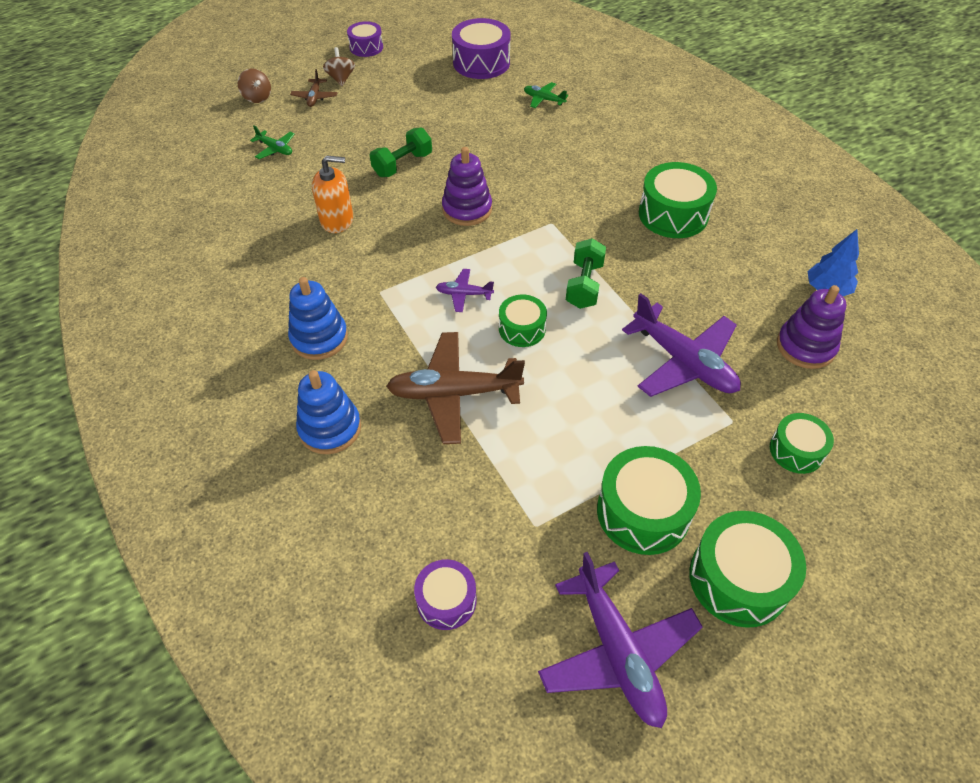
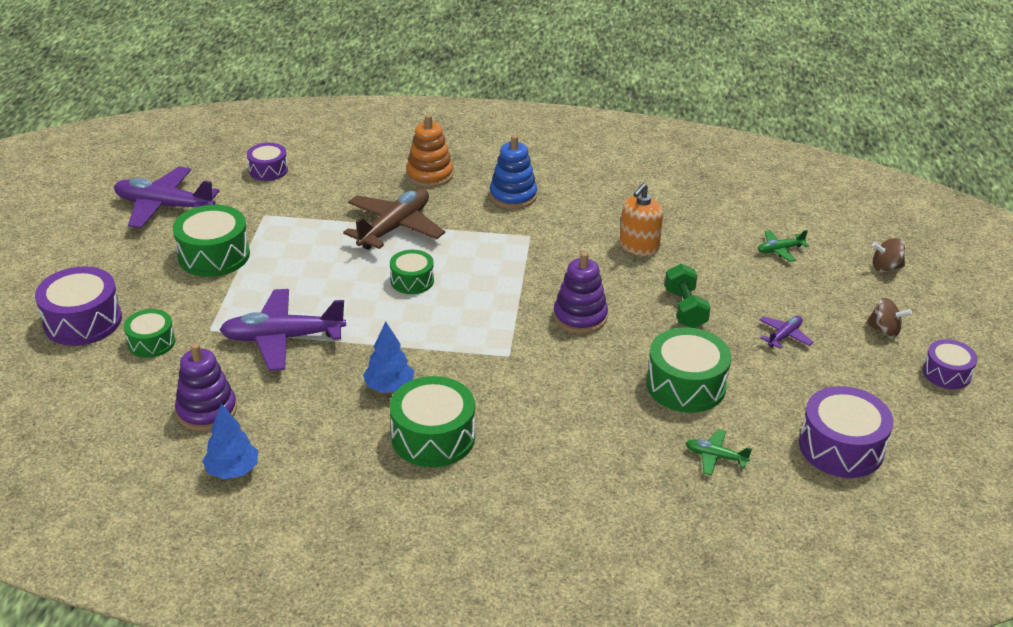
camera: 125 degrees right, 15 degrees down
(315, 97) = (858, 301): brown plane -> none
(330, 428) = (430, 175): blue stacking toy -> orange stacking toy
(464, 294) = (480, 271): purple plane -> purple plane (784, 336)
(544, 99) = (715, 457): green plane -> green plane turned 135 degrees counterclockwise
(584, 285) = (415, 333): green dumbbell -> none
(656, 263) = (389, 387): none -> blue tree
(738, 579) = (129, 265): green drum -> green drum (686, 385)
(843, 535) = (83, 321): none -> purple drum

